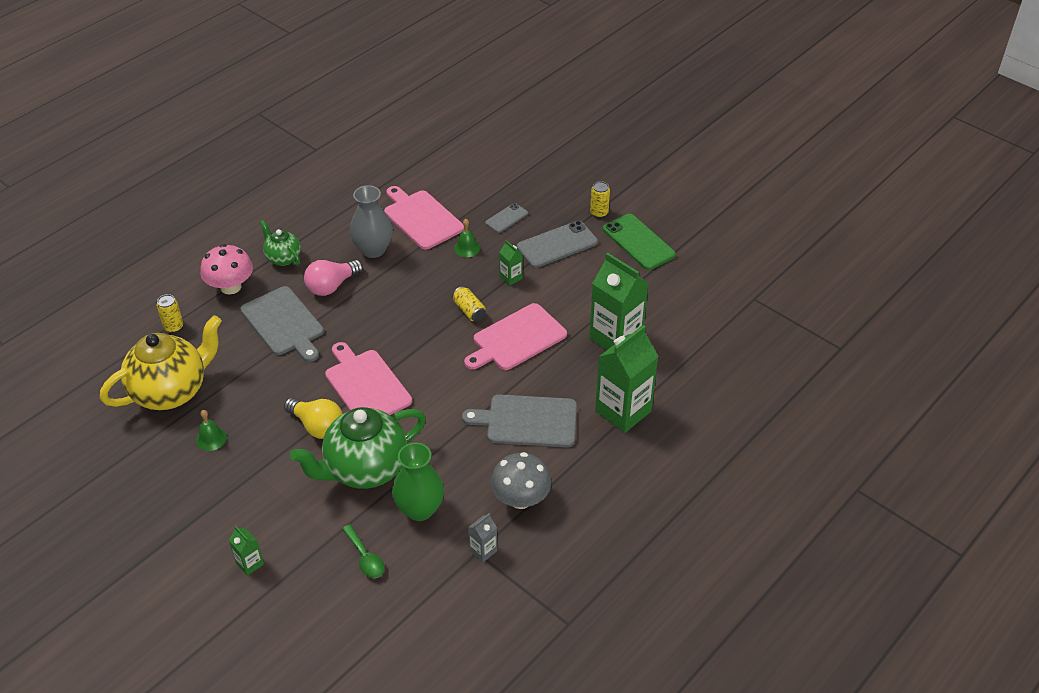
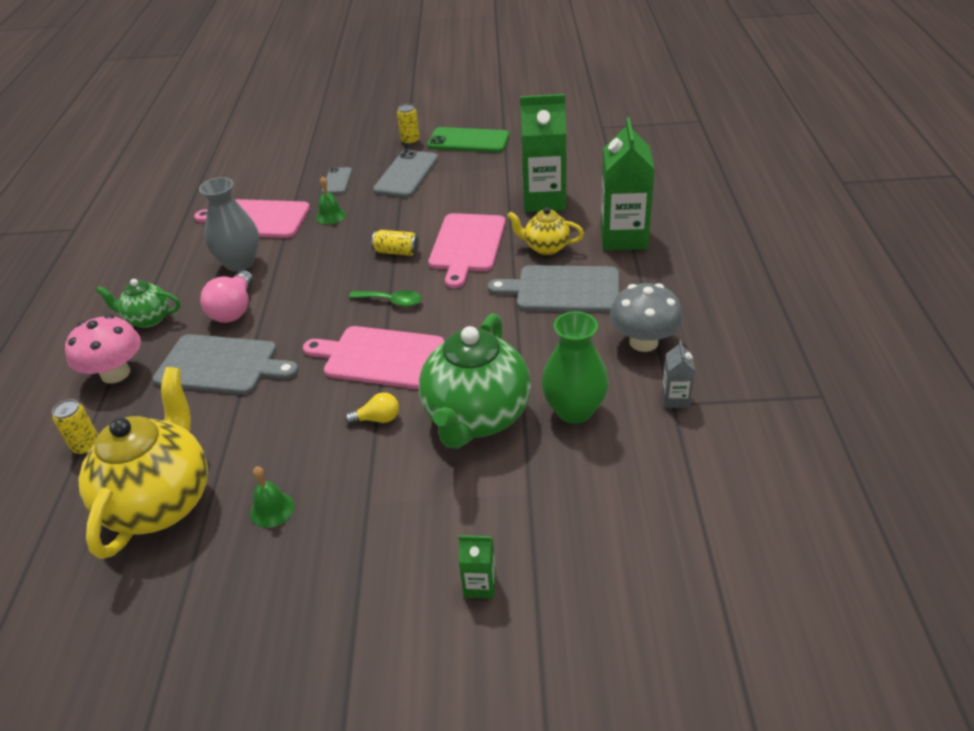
camera: 40 degrees left, 5 degrees down
(317, 426) = (377, 419): yellow light bulb -> yellow light bulb, size x0.58
(365, 557) = (586, 485): green spoon -> green spoon (391, 301)
(511, 277) = (399, 213): green carton -> none
(527, 421) = (563, 289): grey cutting board -> grey cutting board turned 45 degrees clockwise
(562, 379) = (546, 247): none -> yellow teapot

